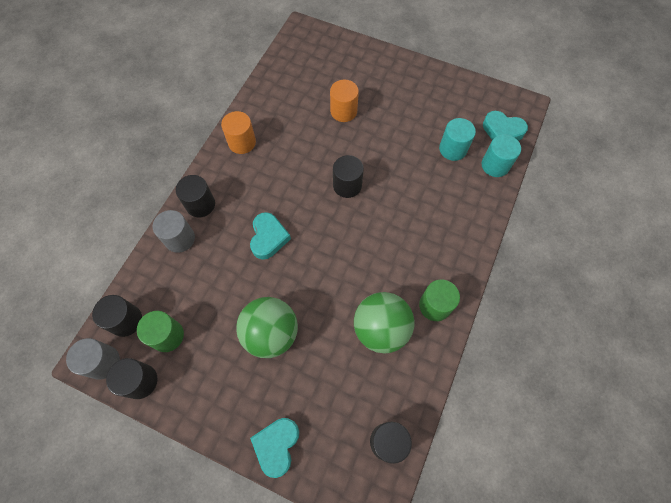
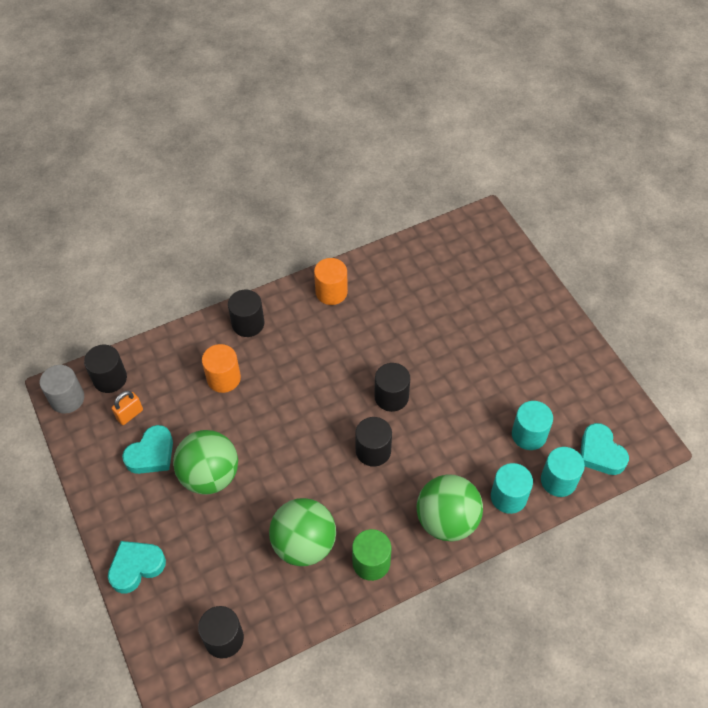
camera: 40 degrees right, 10 degrees down
(140, 381) = (81, 435): black cylinder -> black cylinder (373, 451)
(167, 335) = (130, 414): green cylinder -> orange padlock
(180, 238) = (206, 341): grey cylinder -> none
(268, 238) = (279, 393): turquoise heart -> turquoise heart (151, 454)
(343, 111) = (452, 325): orange cylinder -> orange cylinder (223, 378)
(455, 240) = (447, 520): none -> green ball
(477, 197) = (508, 497): none -> turquoise cylinder

